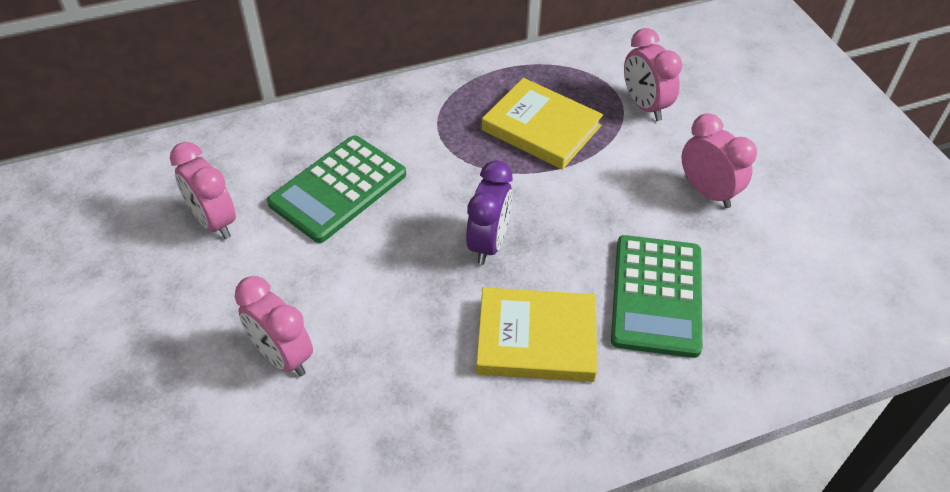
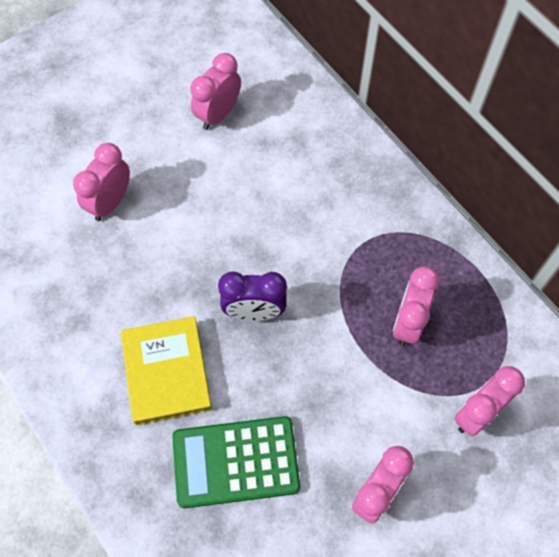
camera: 75 degrees right, 15 degrees up
(338, 189) = (277, 184): green calculator -> none
(541, 128) = (408, 323): yellow book -> pink clock

